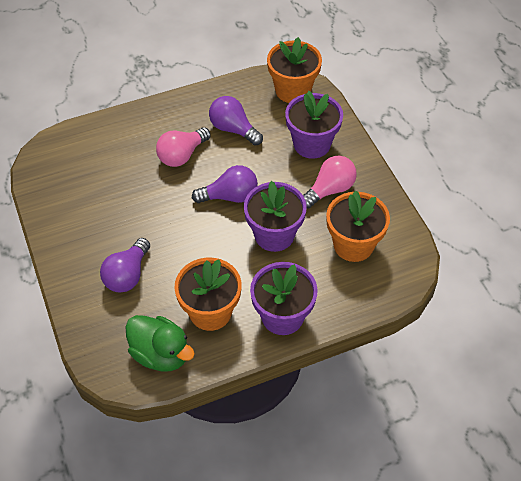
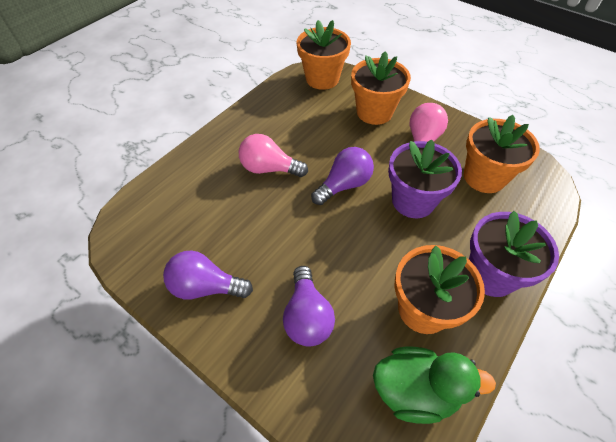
camera: 30 degrees left, 0 degrees up
(182, 155) = (269, 168): pink light bulb -> pink light bulb turned 90 degrees clockwise
(233, 129) = (298, 127): purple light bulb -> purple light bulb (206, 287)
(311, 144) = (374, 112): purple flower pot -> orange flower pot

